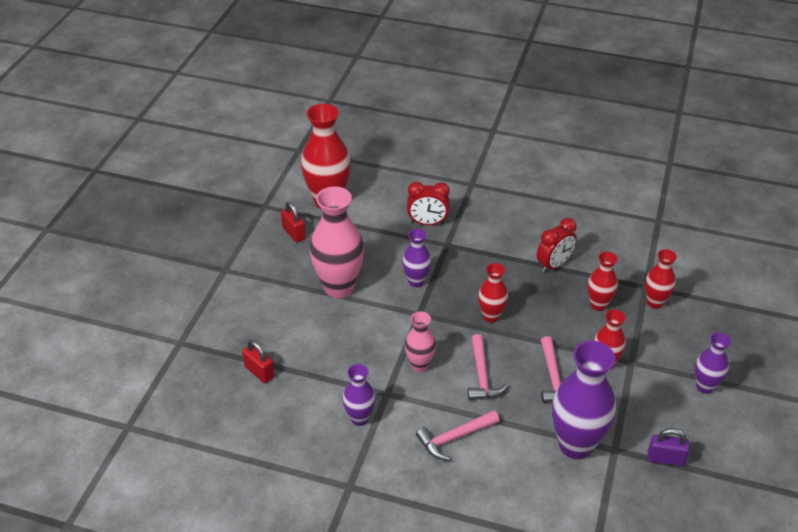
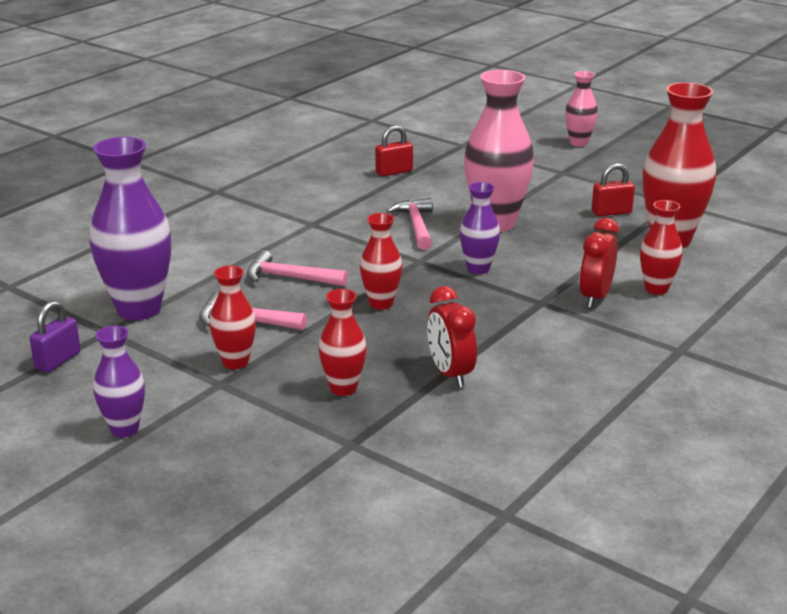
camera: 110 degrees right, 15 degrees down
(360, 418) = (291, 206): purple vase -> none
(419, 365) = (336, 246): pink vase -> pink vase (579, 143)
(454, 437) = (220, 246): pink hammer -> pink hammer (416, 226)
(655, 302) = (311, 440): red vase -> red vase (656, 289)

